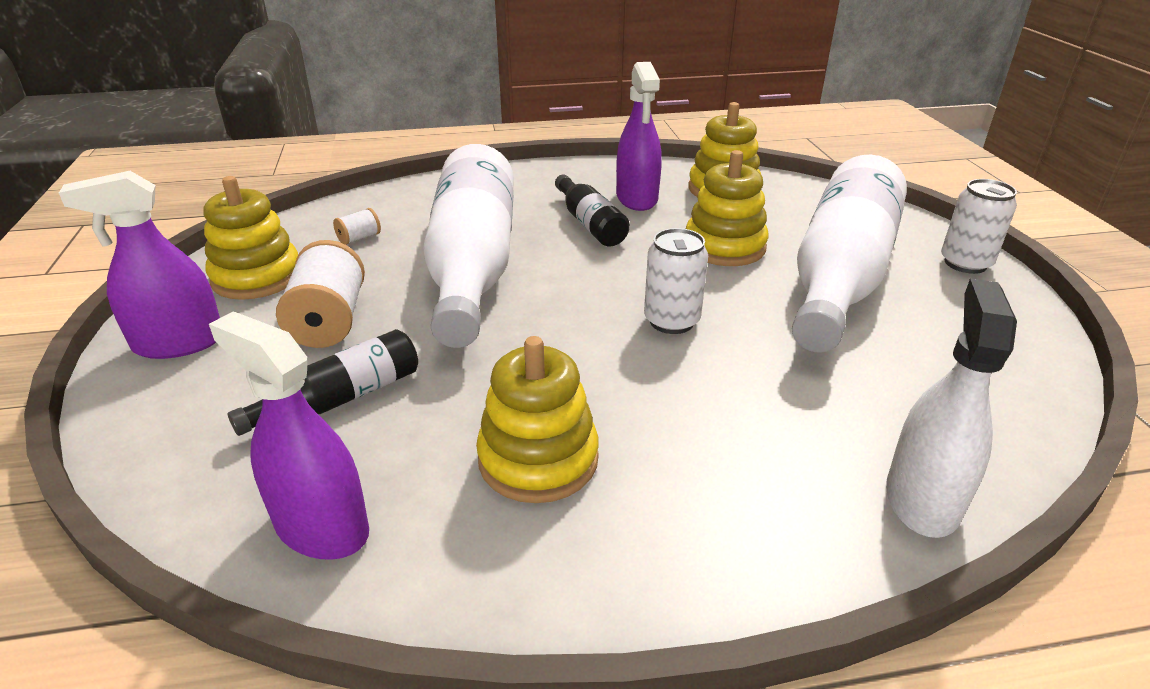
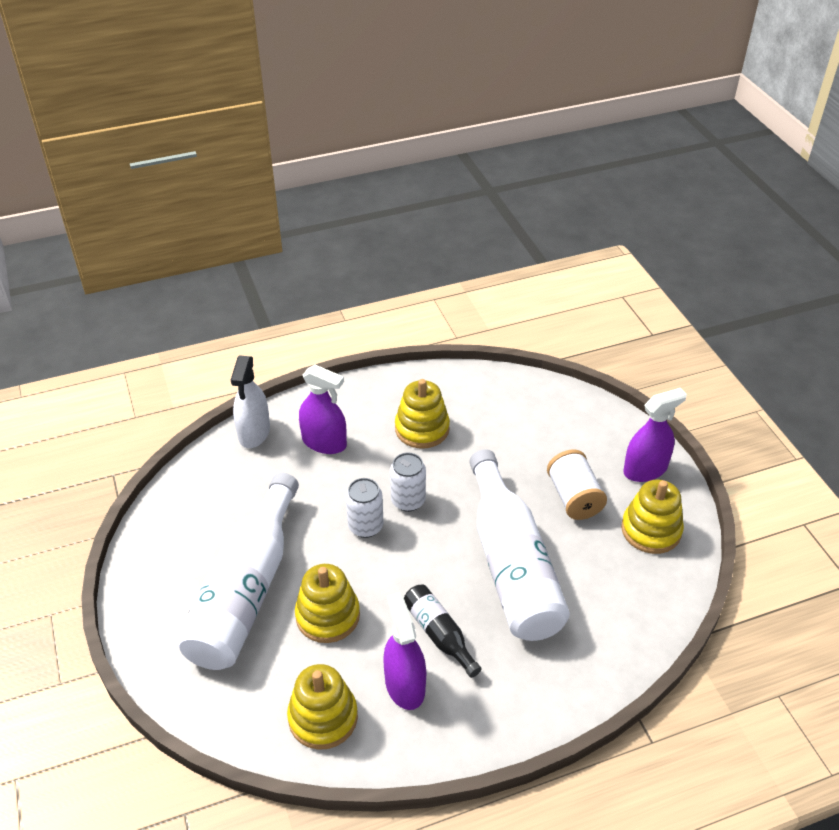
camera: 170 degrees right, 10 degrees up
(321, 527) = (499, 391): purple spray bottle -> purple spray bottle (324, 442)
(342, 398) = (530, 447): black bottle -> none
(359, 238) = (613, 585): white spool -> none
(965, 263) = (145, 620): white can -> white can (408, 501)

